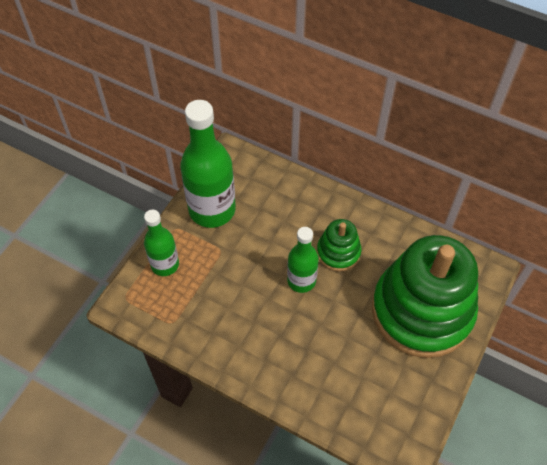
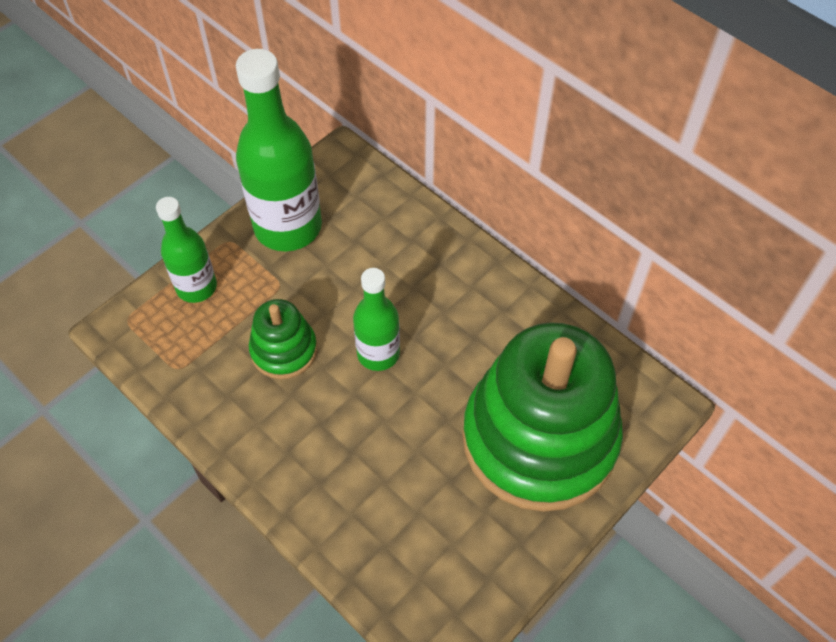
camera: 15 degrees right, 0 degrees up
(338, 252) = (445, 326): green stacking toy -> green stacking toy (284, 350)

